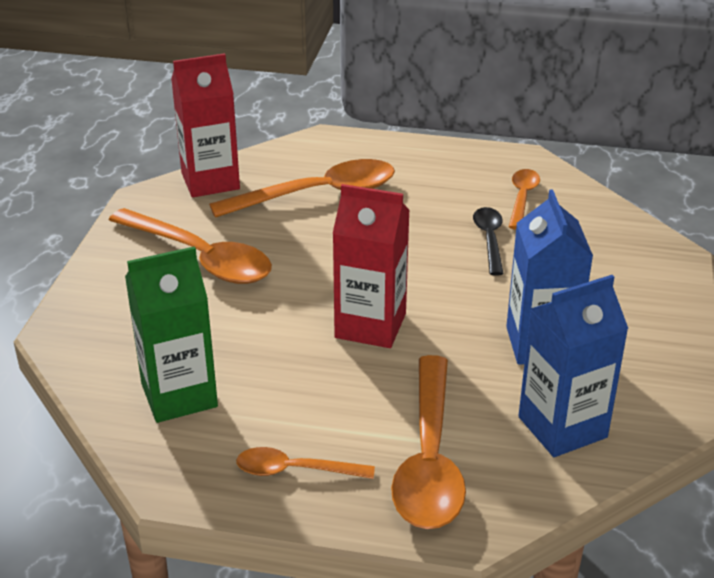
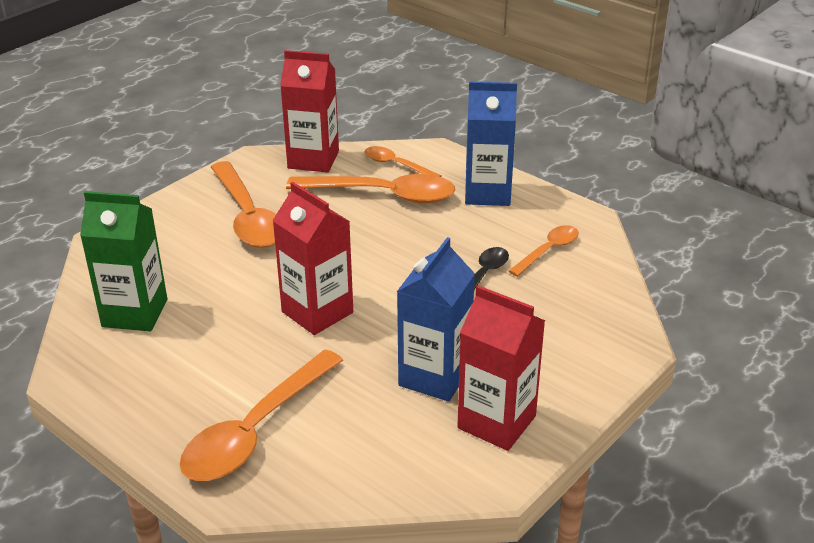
camera: 30 degrees right, 0 degrees up
(295, 470) = (156, 398): orange spoon -> orange spoon (396, 165)
(562, 427) = (381, 449): blue carton -> blue carton (487, 193)
(634, 363) = (496, 422): none -> red carton

